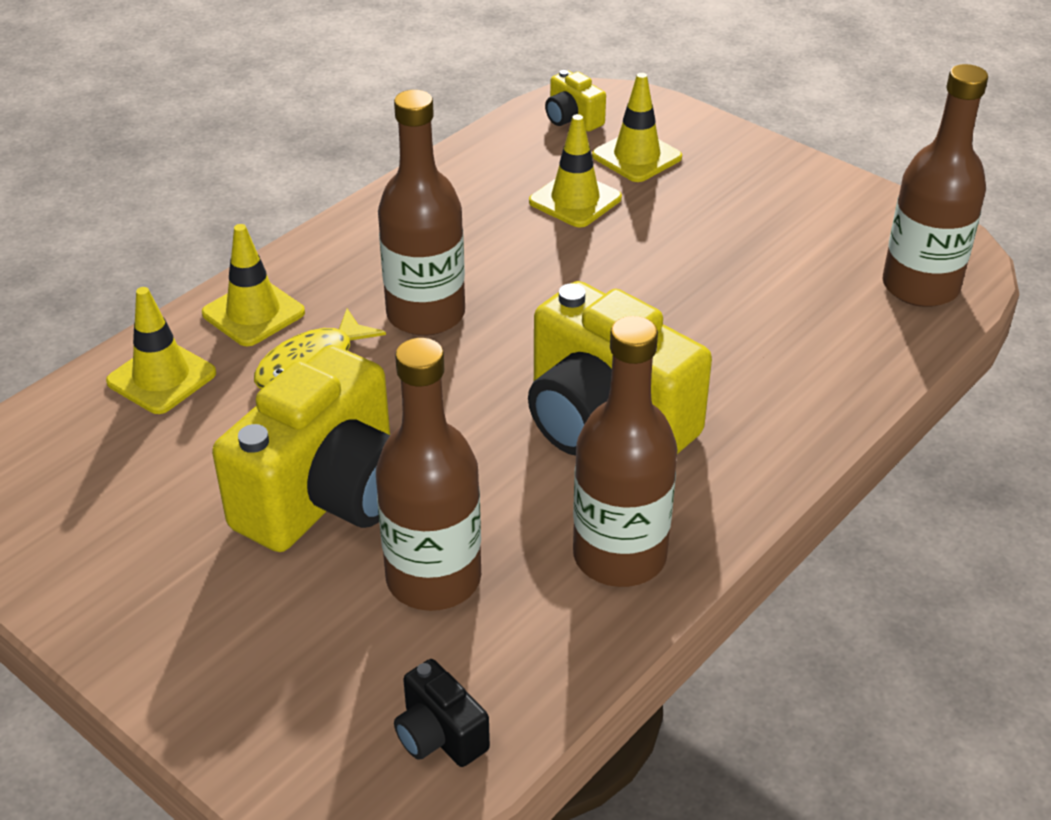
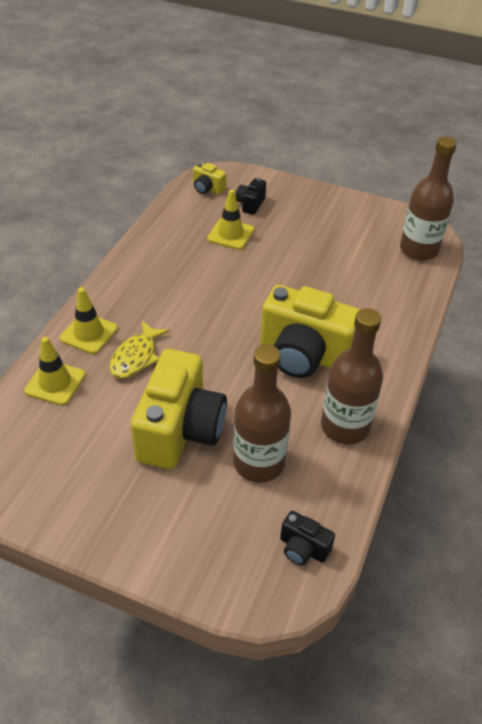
camera: 20 degrees left, 5 degrees up
(426, 314) = (183, 315): brown bottle -> none
(636, 157) = (250, 204): yellow traffic cone -> black camera

